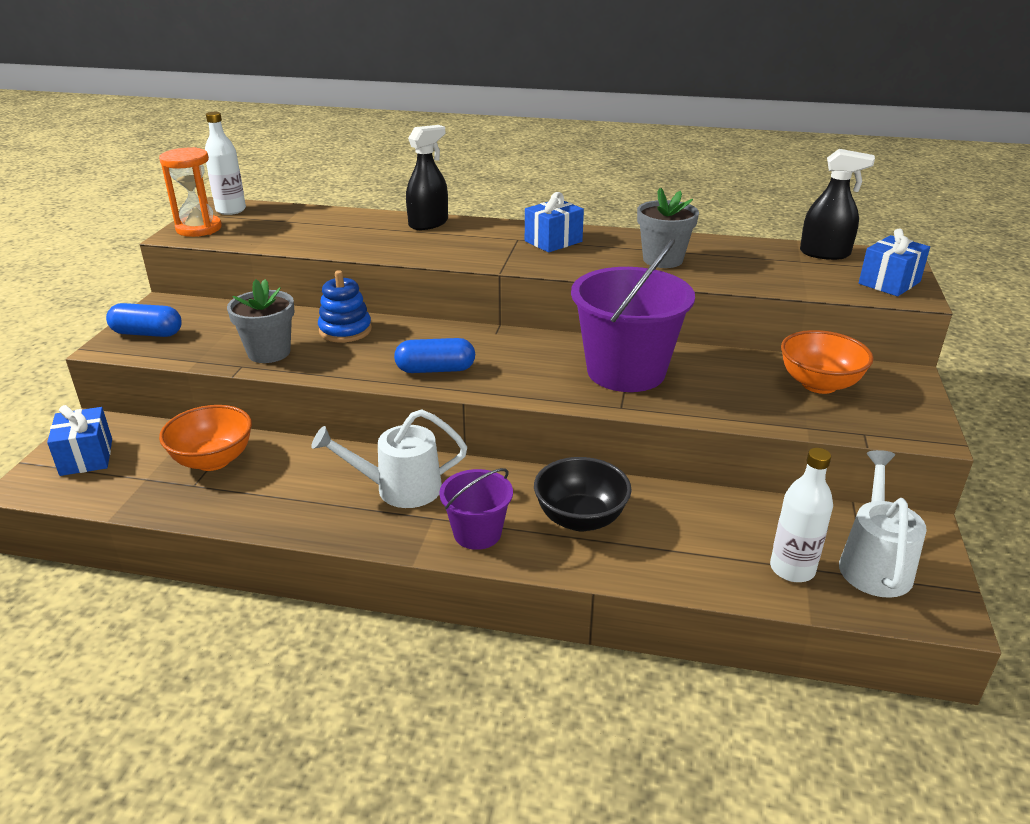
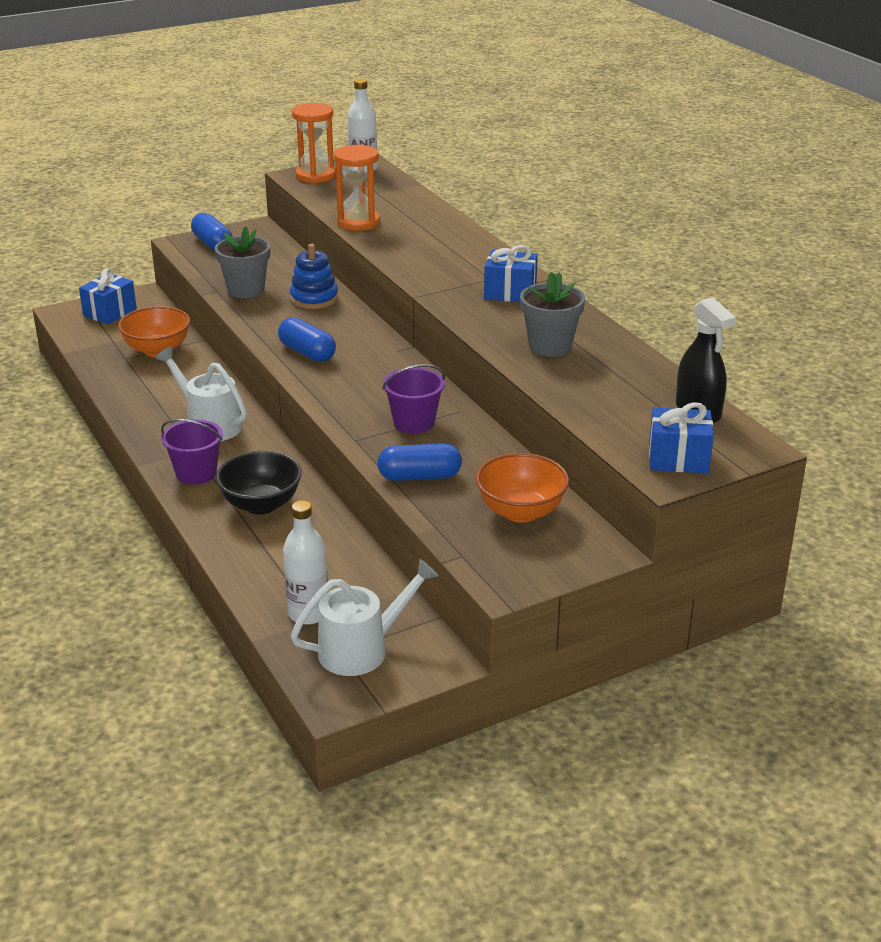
camera: 50 degrees right, 0 degrees up
(324, 245) = (358, 222): none -> orange hourglass
(428, 223) = (461, 237): black spray bottle -> none
(626, 371) = (414, 422): purple bucket -> purple bucket, size x0.53
(718, 403) = (420, 476): none -> blue capsule

